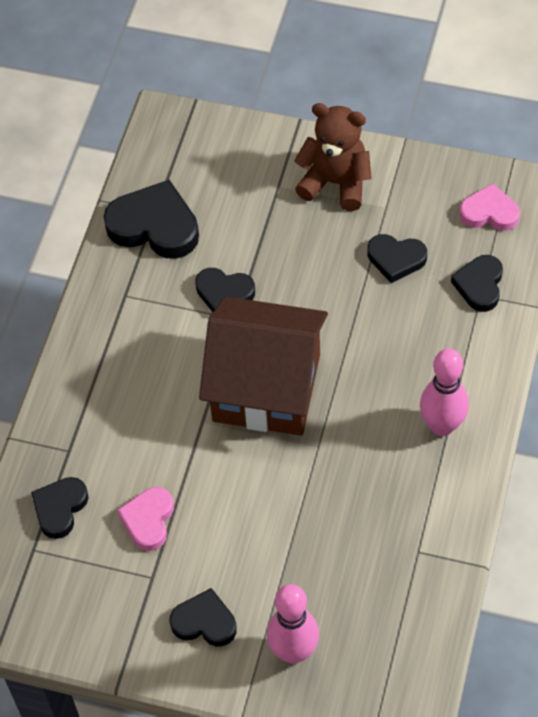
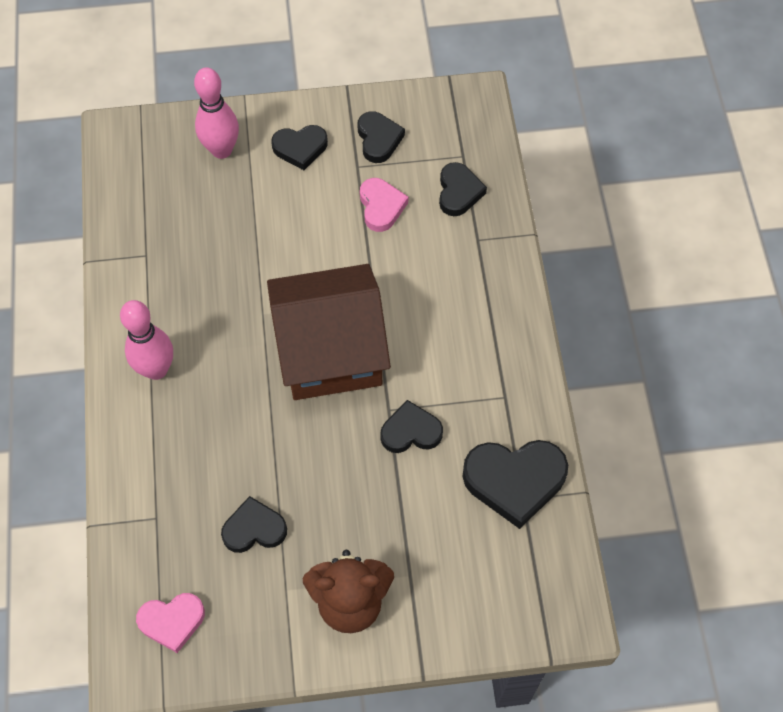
camera: 155 degrees right, 5 degrees up
(479, 285) = (159, 528): black heart -> black heart (378, 139)

